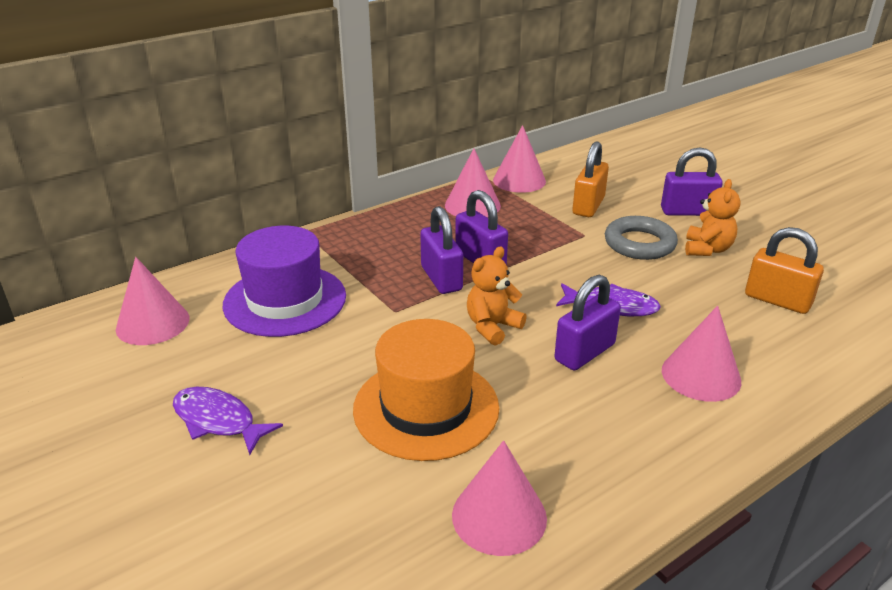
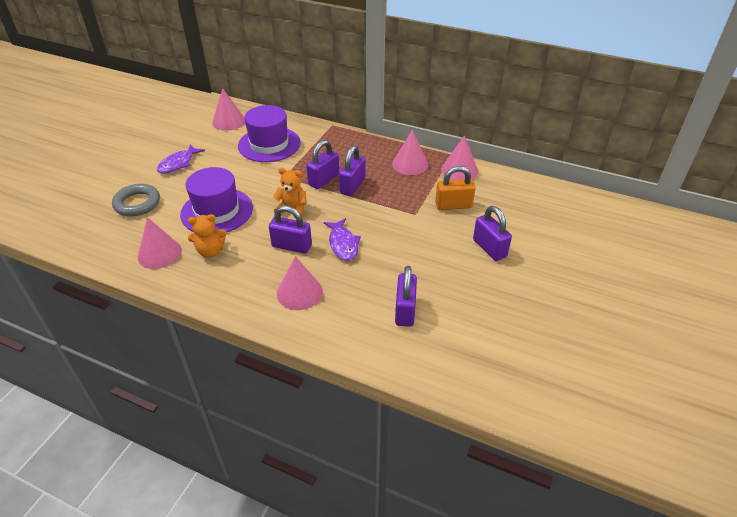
camera: 60 degrees right, 10 degrees up
(218, 421) = (178, 163): purple fish -> purple fish turned 150 degrees counterclockwise
(426, 408) = (217, 211): orange hat -> purple hat
(639, 244) = (424, 237): grey ring -> grey ring (137, 203)
(707, 249) = (444, 267): orange teddy bear -> orange teddy bear (210, 251)
(777, 300) = (405, 310): orange padlock -> purple padlock

